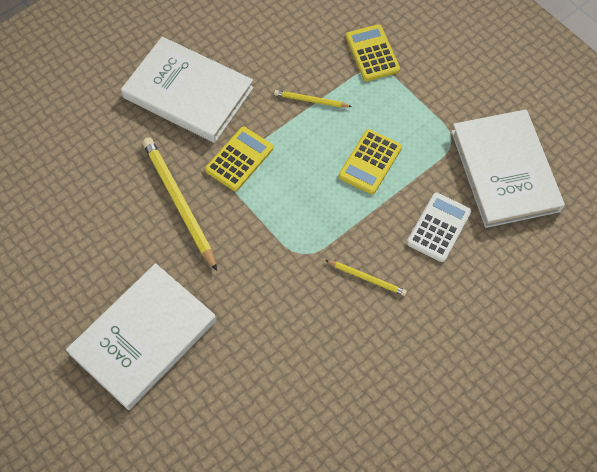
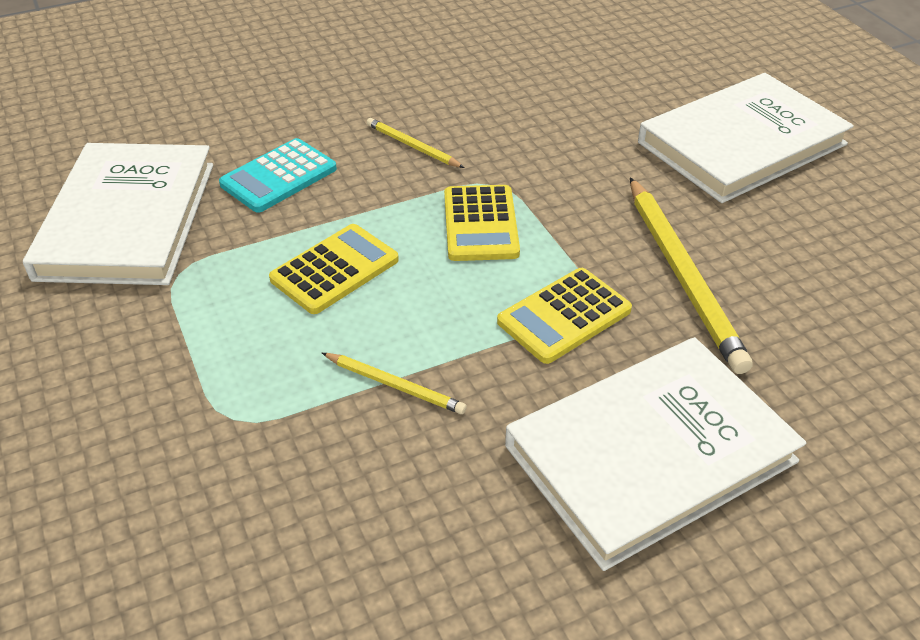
camera: 165 degrees left, 20 degrees down
(188, 93) = (650, 453): white book -> white book turned 75 degrees counterclockwise
(372, 53) = (222, 451): yellow calculator -> yellow calculator (480, 224)
(438, 227) = (278, 177): white calculator -> turquoise calculator

